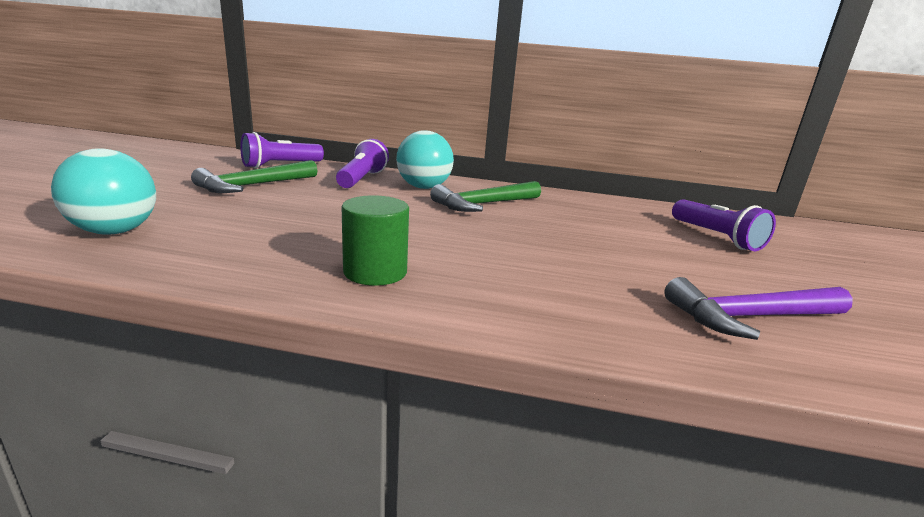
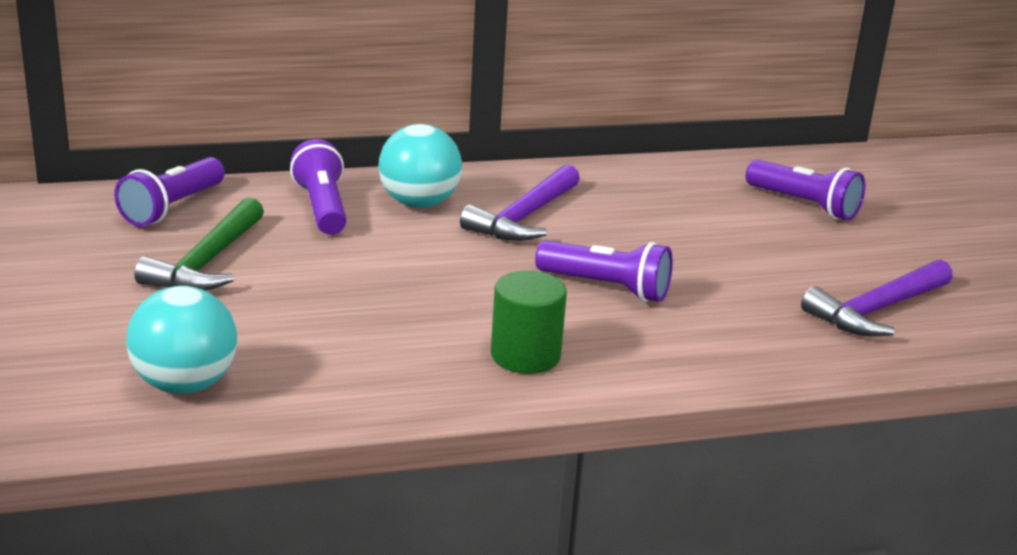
camera: 25 degrees left, 5 degrees up
(484, 204) = (524, 217): green hammer -> purple hammer
(498, 248) = (606, 288): none -> purple flashlight

